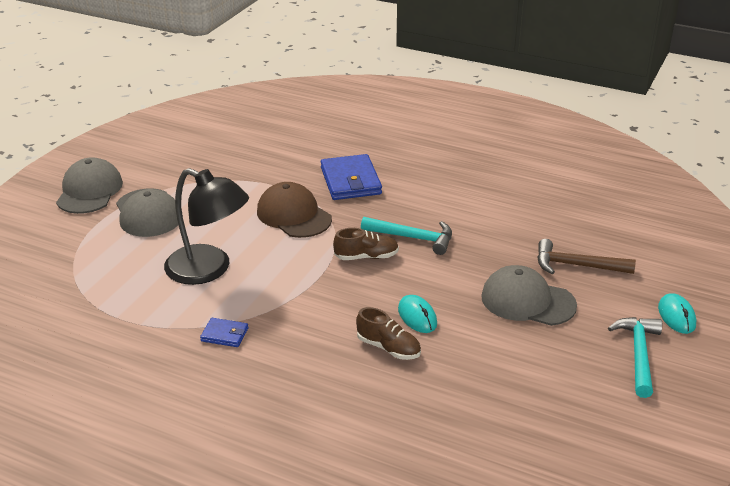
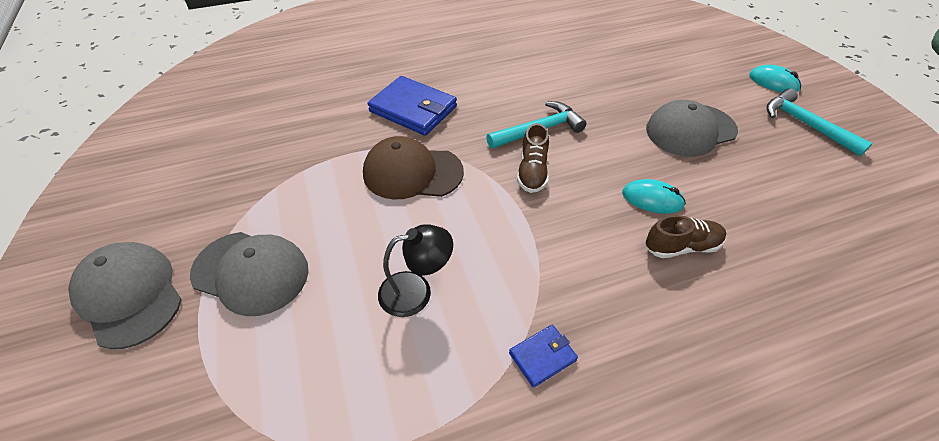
camera: 45 degrees left, 15 degrees up
(209, 270) = (416, 291): black lamp -> black lamp, size x0.60
(366, 257) = (532, 171): brown shoe -> brown shoe turned 150 degrees clockwise
(576, 265) = (669, 82): brown hammer -> none

